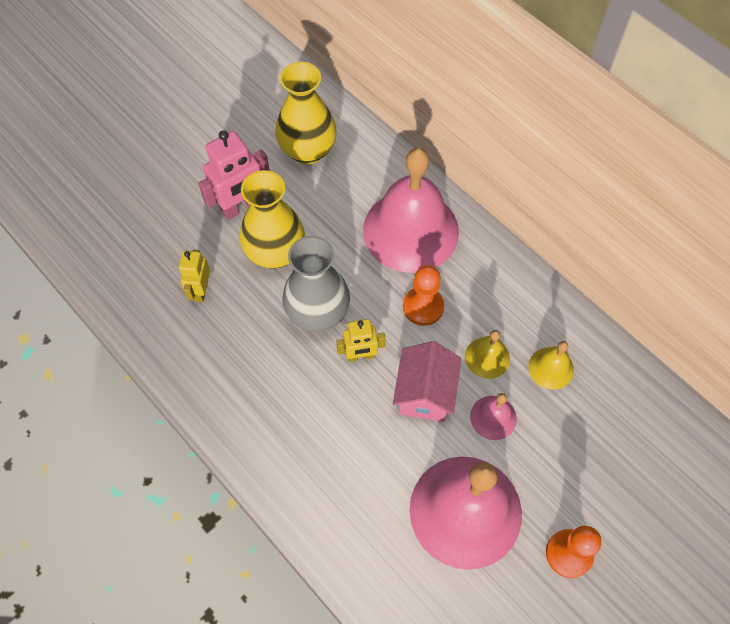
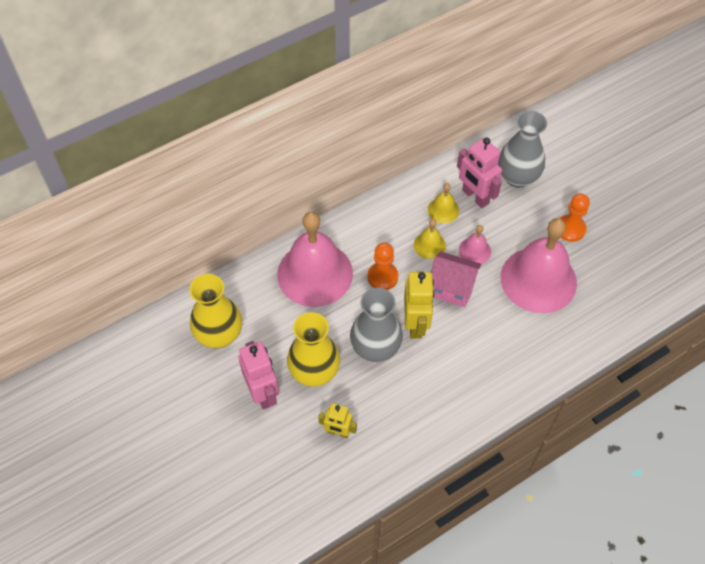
camera: 80 degrees left, 5 degrees down
(360, 356) = (416, 324): yellow robot -> yellow robot, size x1.62
(587, 408) = (475, 197): none -> pink robot
(642, 466) = (517, 177): none -> grey vase

